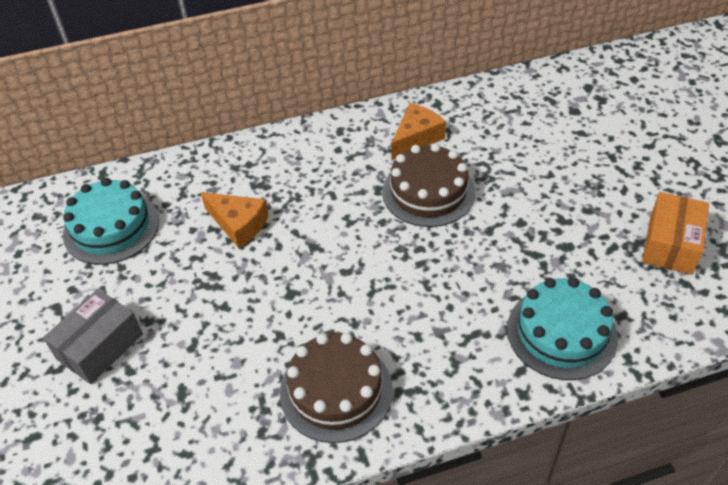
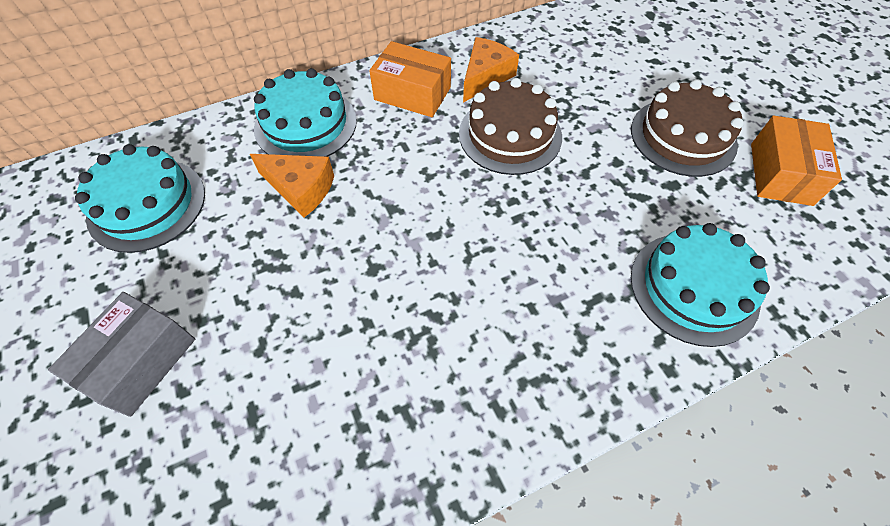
camera: 10 degrees left, 10 degrees up
(249, 170) = (305, 124): none -> turquoise cake
(336, 390) = (447, 390): brown cake -> brown cake (683, 136)
(347, 149) = (412, 93): none -> orange box

